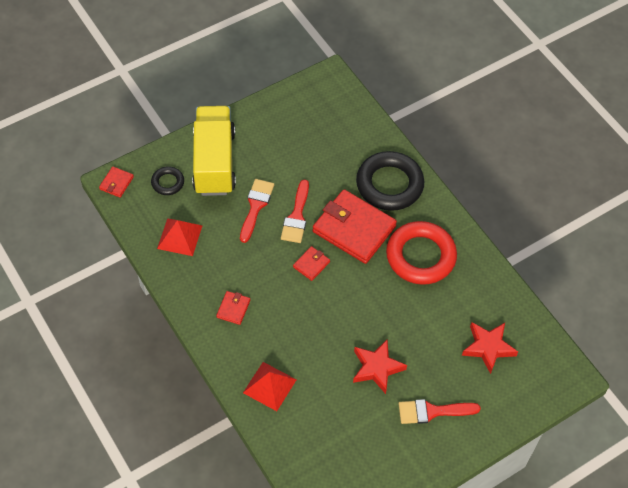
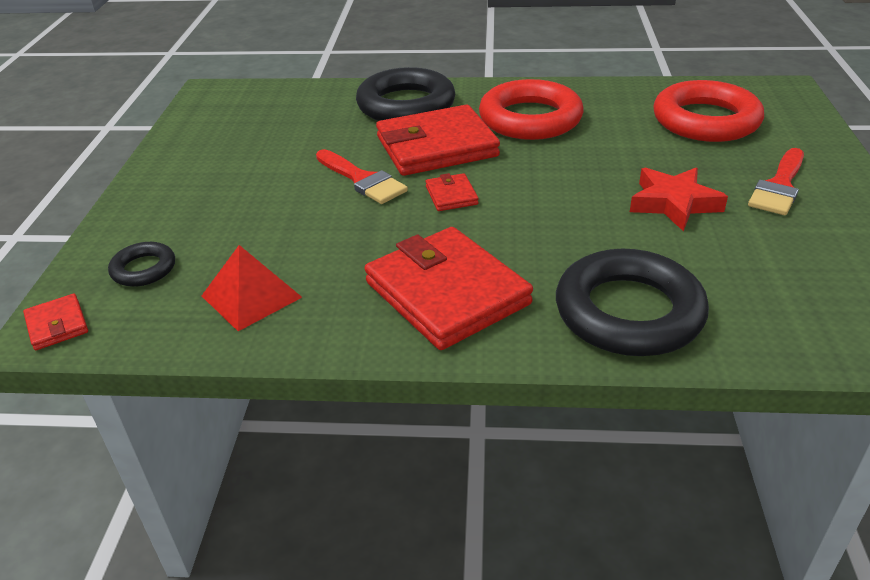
camera: 50 degrees left, 20 degrees down
(214, 162) = (181, 213): yellow truck -> none
(233, 309) = (447, 293): red wallet -> red wallet, size x2.28
(256, 206) = (302, 205): red brush -> none
(269, 386) = (628, 312): red pyramid -> black ring
(488, 347) = (705, 120): red star -> red ring

